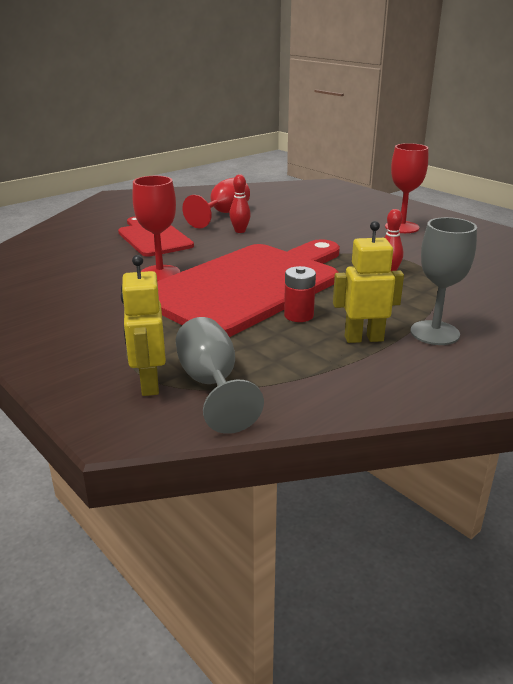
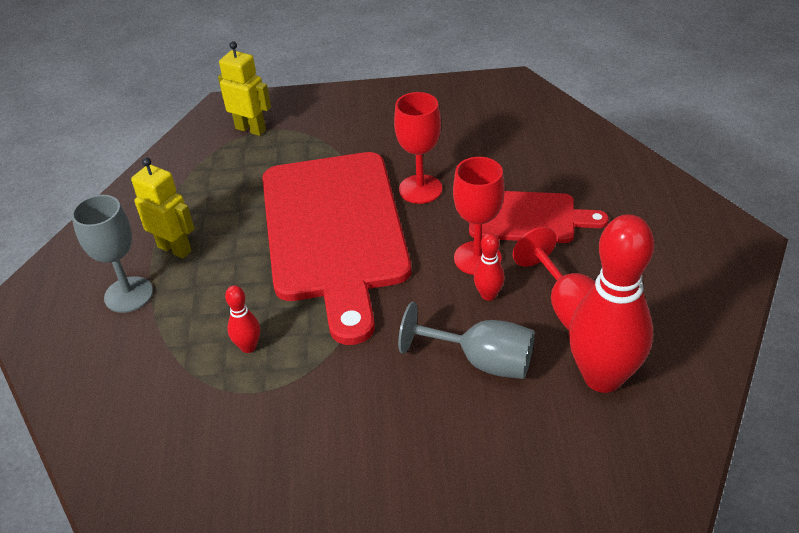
camera: 130 degrees right, 15 degrees up
(211, 384) = (218, 152): grey goblet -> grey goblet (482, 361)
(259, 201) = (602, 377): none -> red bowling pin
(298, 315) = (249, 233): red battery -> none
(363, 338) = (175, 248): yellow robot -> yellow robot turned 90 degrees counterclockwise
(402, 227) = (350, 472): red goblet -> red goblet (477, 258)

